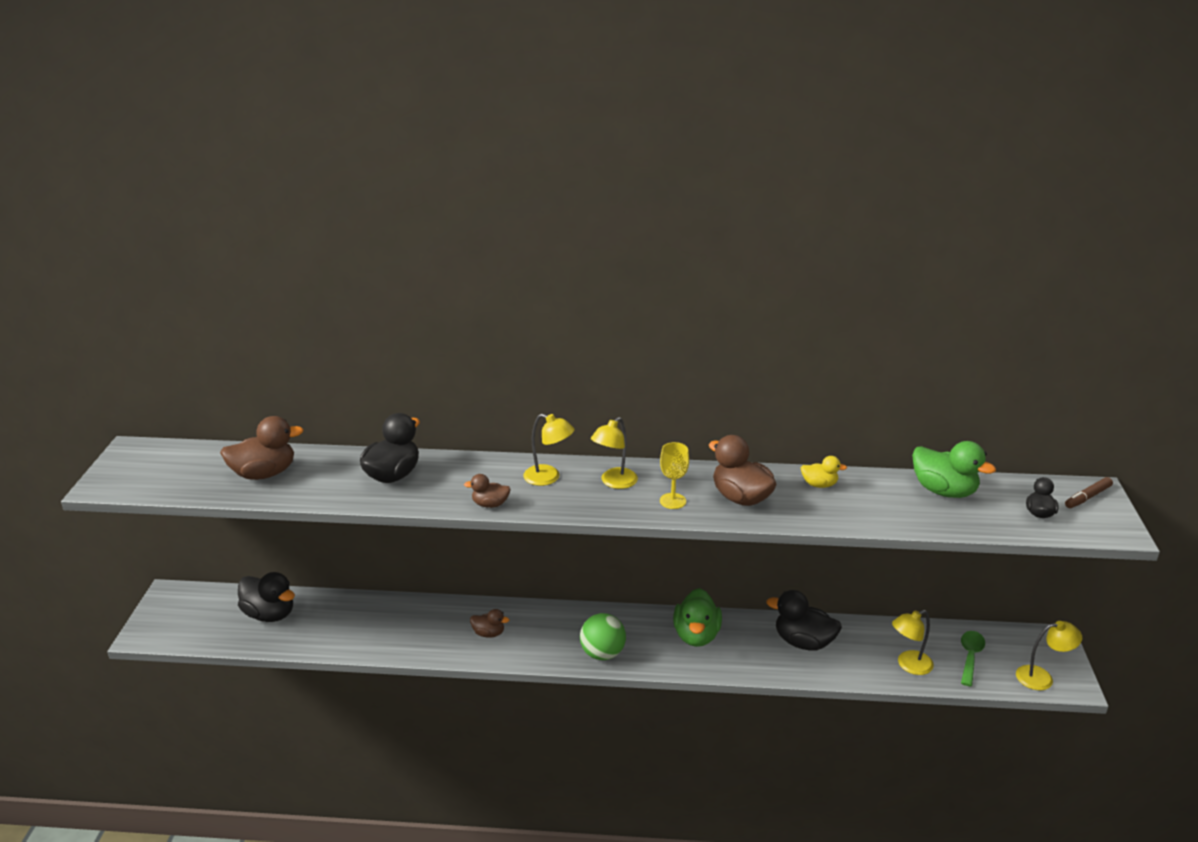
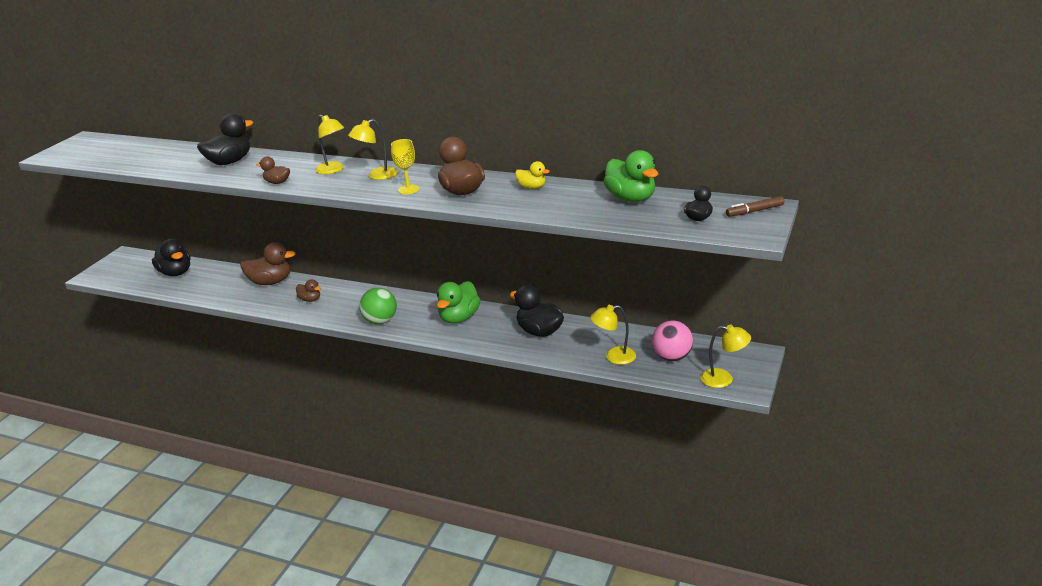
camera: 20 degrees right, 0 degrees up
(264, 474) = (150, 156): brown duck -> brown duck (271, 282)
(970, 656) = (672, 357): green spoon -> pink ball

